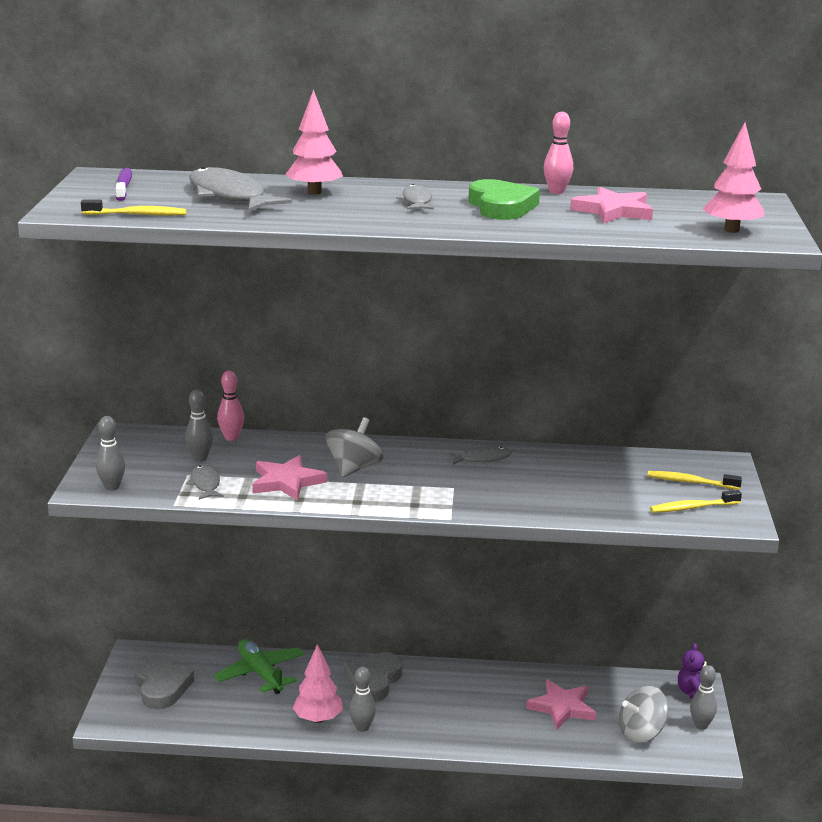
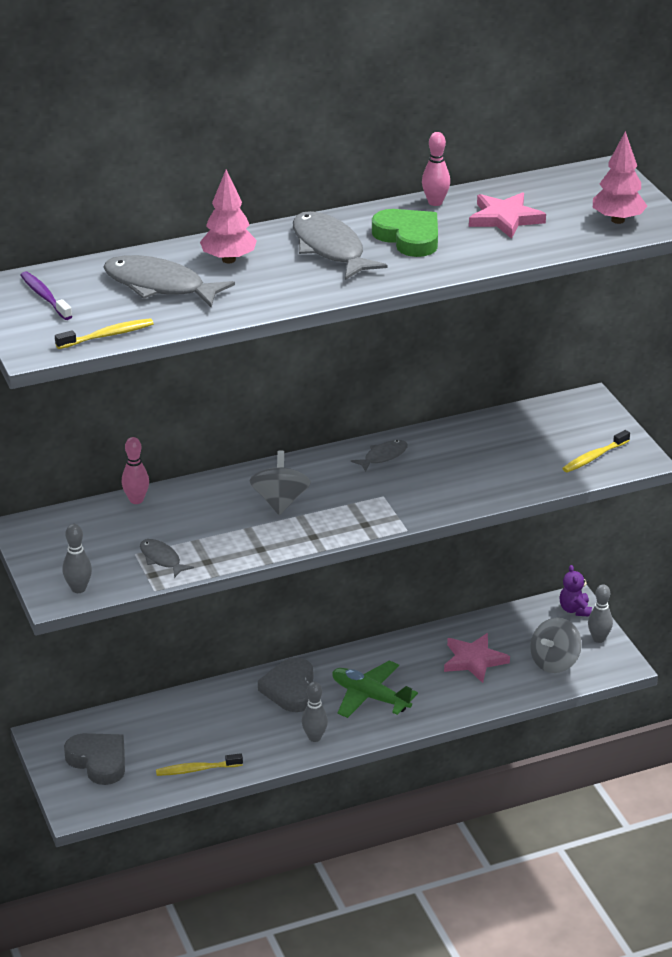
camera: 25 degrees left, 10 degrees up
(200, 458) = (129, 532): grey bowling pin -> none
(260, 673) = (181, 717): green plane -> green plane (370, 697)
(286, 482) = (233, 534): pink star -> none
(318, 719) = (269, 743): pink tree -> none
(416, 201) = (330, 249): grey fish -> grey fish, size x1.89
(690, 482) = (575, 430): yellow toothbrush -> yellow toothbrush (196, 769)

